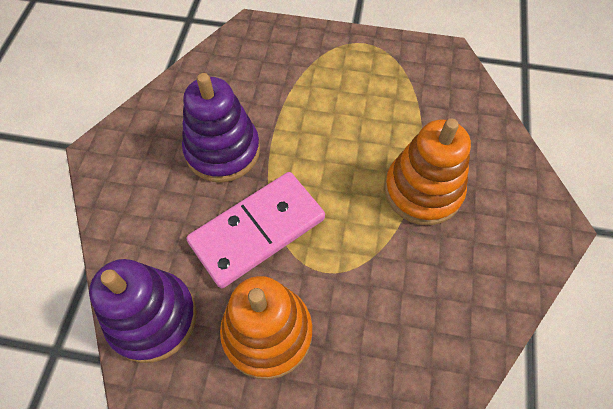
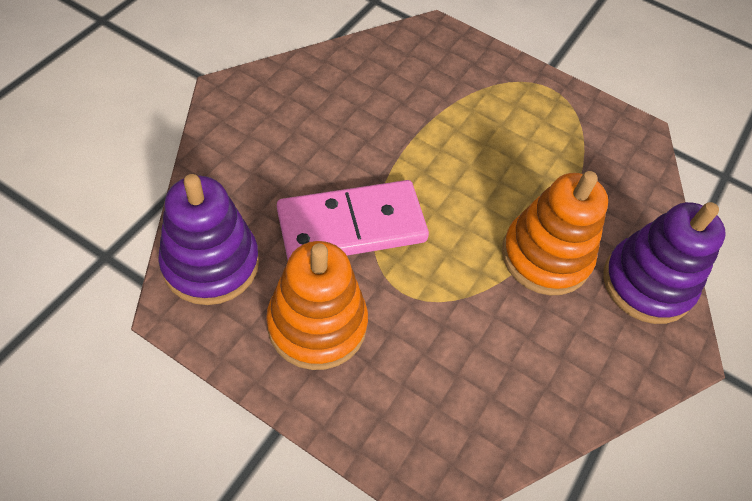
camera: 15 degrees right, 5 degrees down
(222, 150) = (351, 137): purple stacking toy -> purple stacking toy (647, 283)

